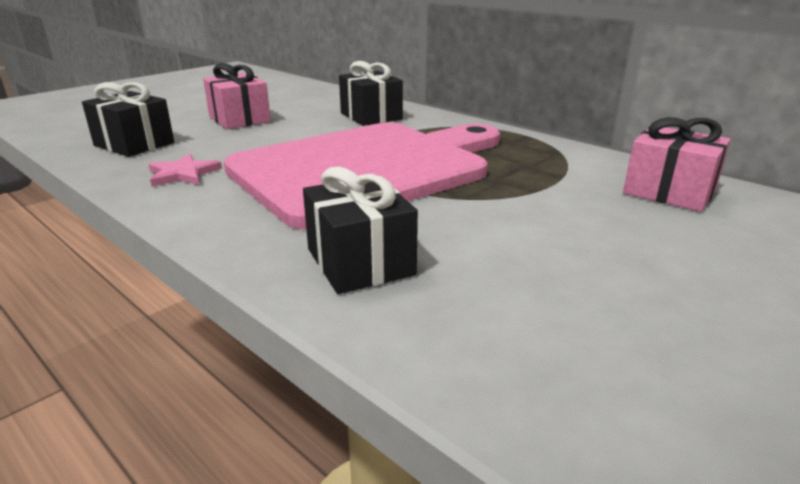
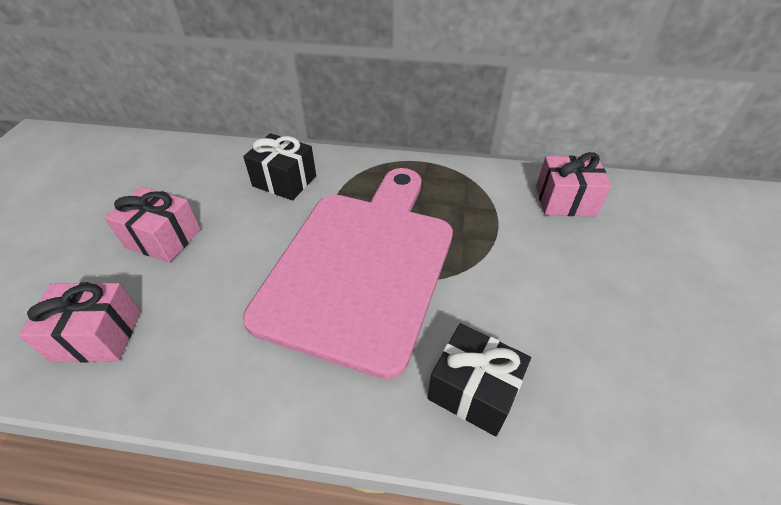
camera: 35 degrees left, 20 degrees up
(134, 144) = (97, 336): black gift -> pink gift
(183, 174) = (212, 357): pink star -> none

